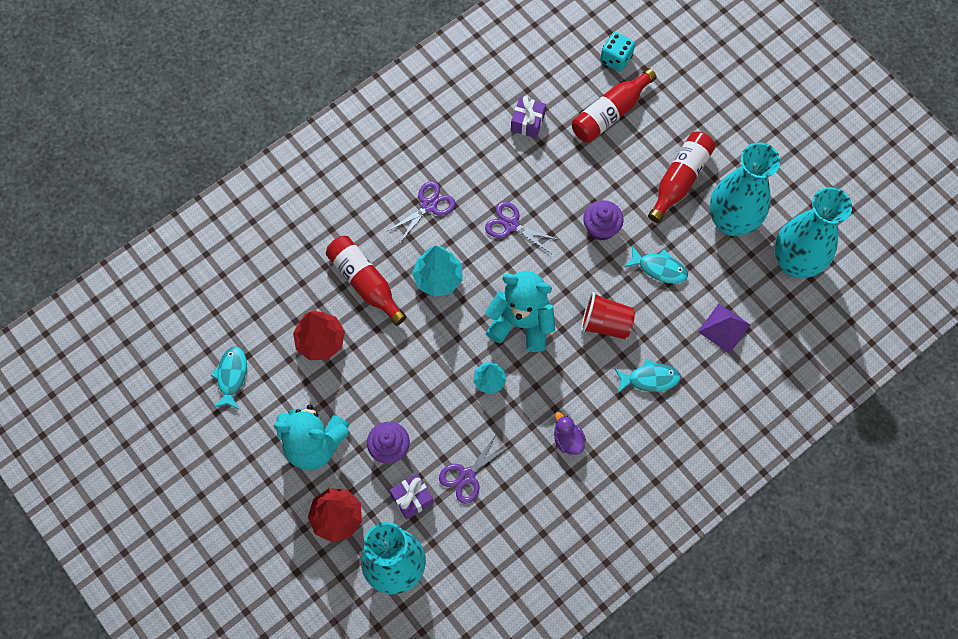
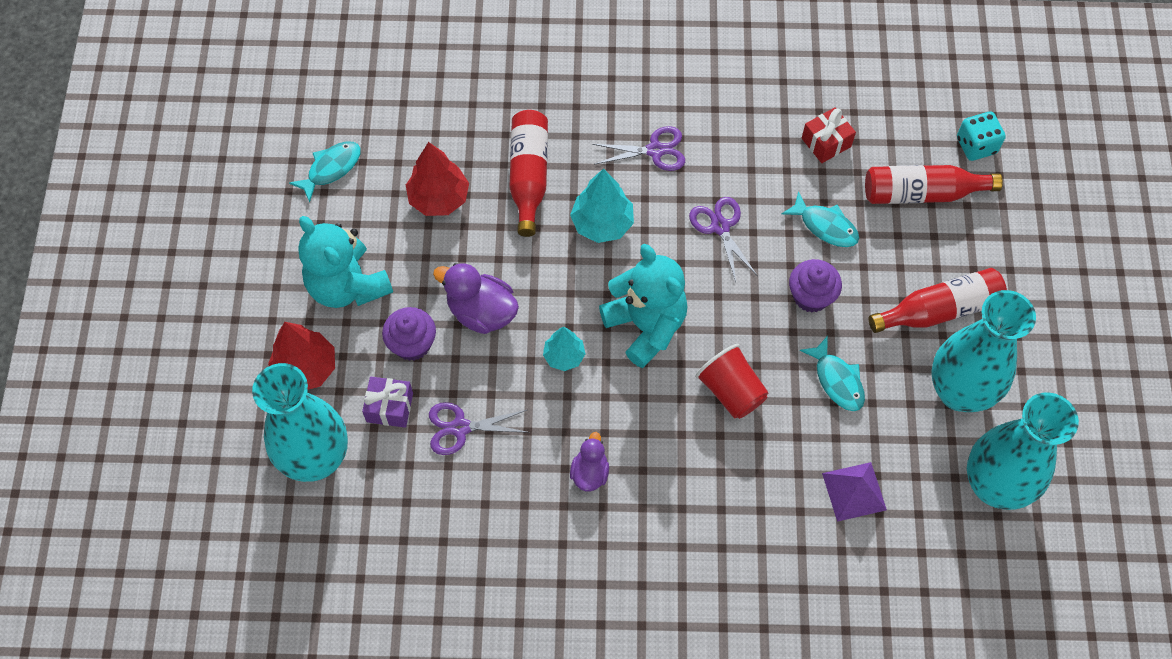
camera: 40 degrees right, 5 degrees down
(414, 393) = (481, 312): none -> purple duck
(527, 122) = (826, 142): purple gift -> red gift
(650, 379) = (728, 480): turquoise fish -> turquoise fish (825, 226)

